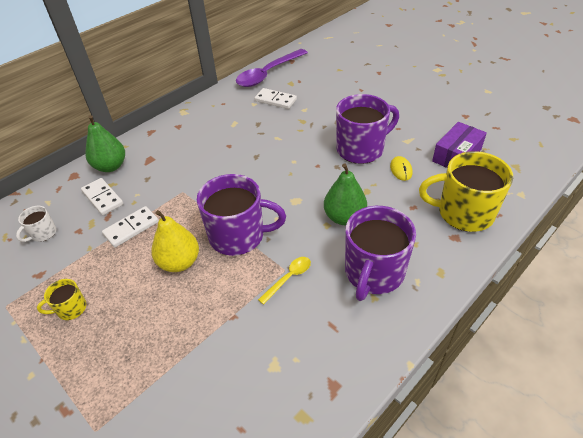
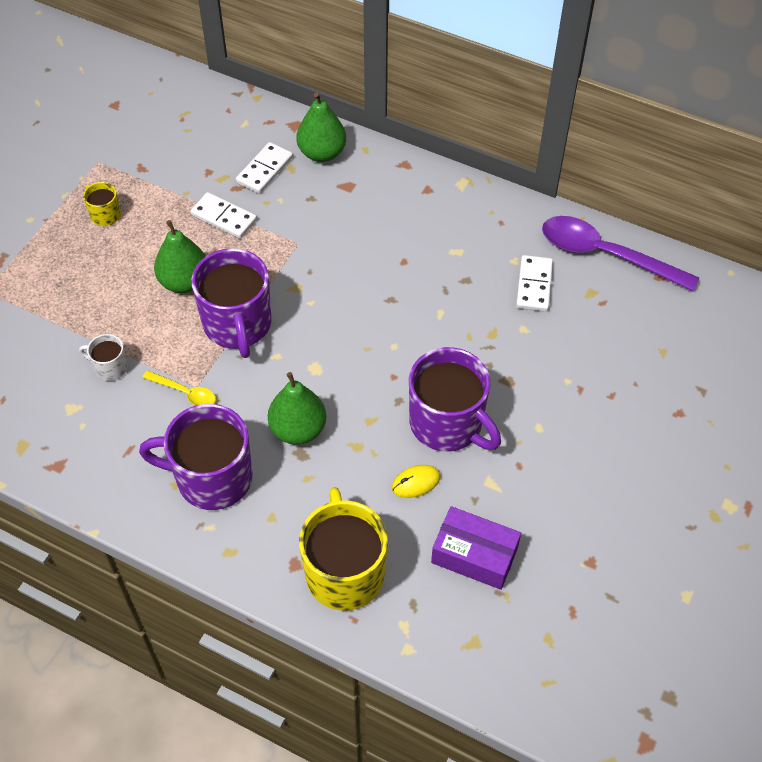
camera: 70 degrees right, 10 degrees up
(43, 233) = (196, 143): white mug -> white mug (110, 367)
(179, 262) = (184, 282): yellow pear -> green pear

